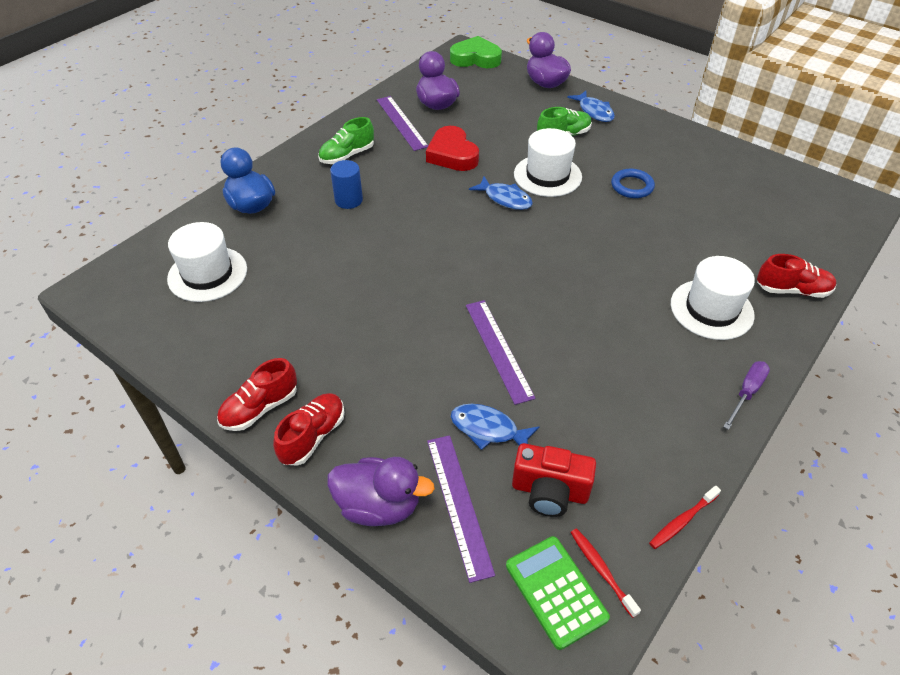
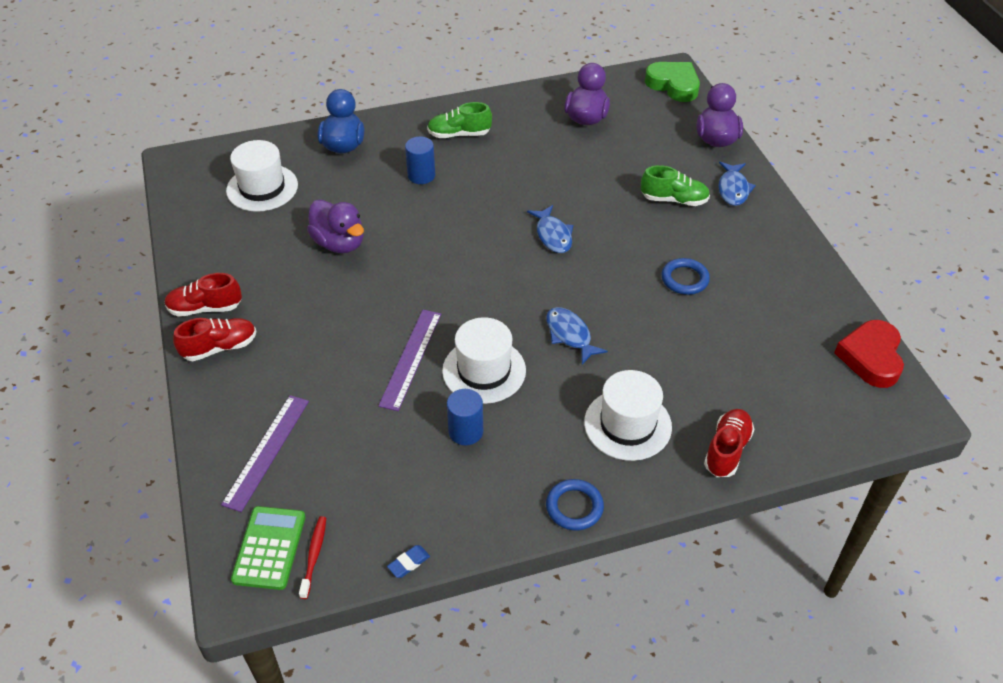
camera: 35 degrees right, 0 degrees up
(379, 506) = (215, 420): purple duck -> purple duck (339, 243)
(401, 122) = (536, 123): purple ruler -> none
(452, 154) = (549, 173): red heart -> red heart (871, 357)
(488, 429) = (340, 413): blue fish -> blue fish (570, 335)
(547, 175) = (615, 232): white hat -> white hat (484, 370)
(549, 491) = (336, 482): red camera -> none
(606, 383) = (466, 431): none -> blue cylinder
(682, 521) = (409, 563): red toothbrush -> blue eraser
(746, 393) = (574, 507): purple screwdriver -> blue ring
(792, 290) = (727, 450): red shoe -> red shoe turned 105 degrees counterclockwise

